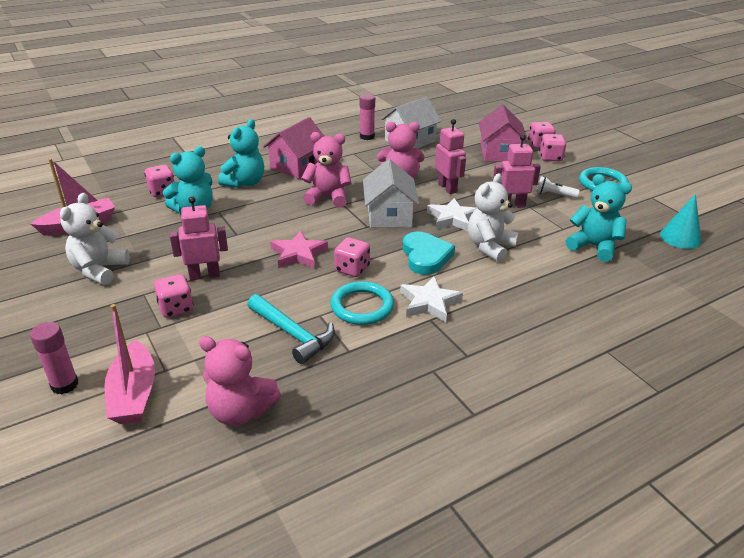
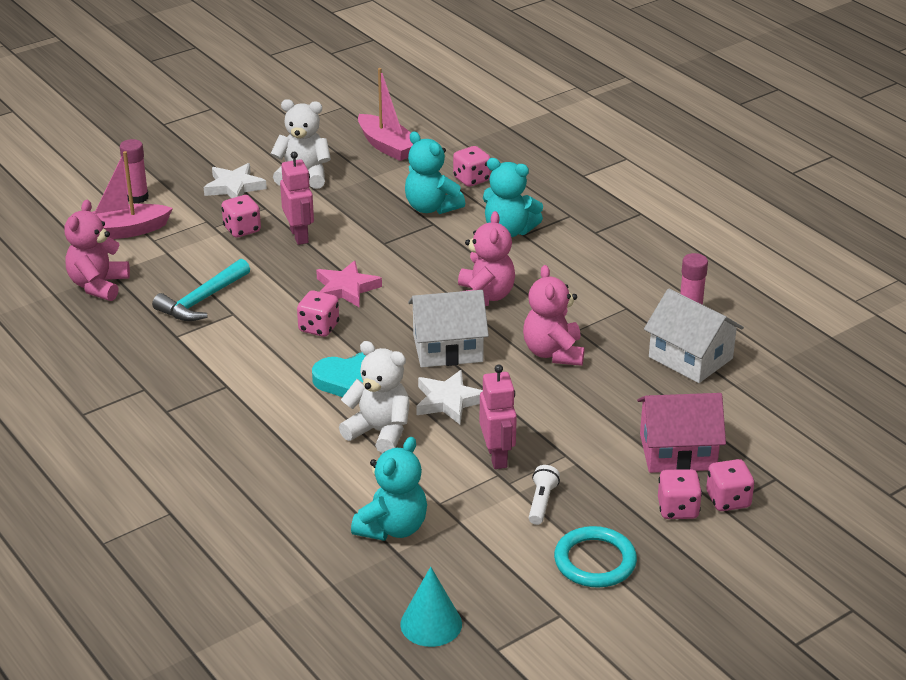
camera: 85 degrees right, 0 degrees up
(297, 166) = (569, 264): pink house -> none
(362, 306) = (248, 339): turquoise ring -> none
(429, 303) = (256, 384): white star -> white star (234, 187)
(447, 188) = (537, 396): pink robot -> none

